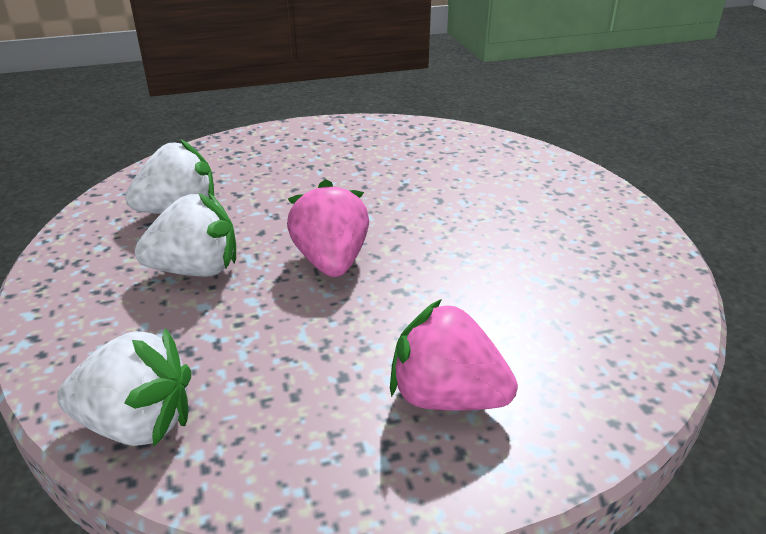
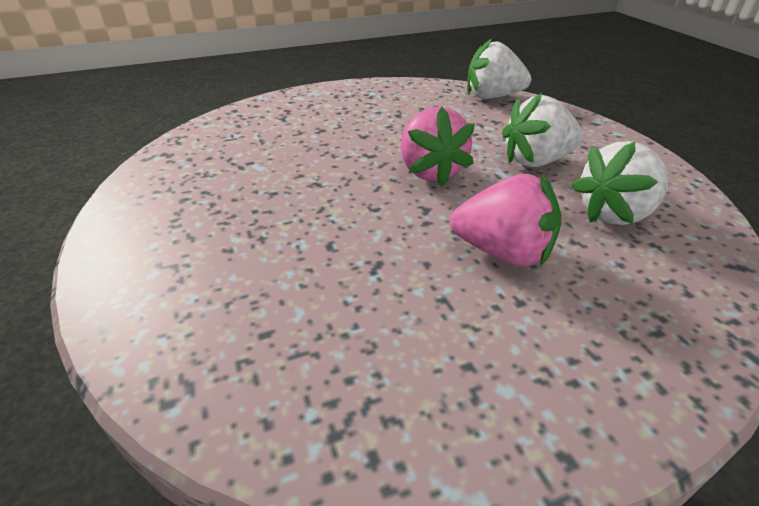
camera: 175 degrees right, 5 degrees up
(446, 397) = (340, 109): pink strawberry -> pink strawberry (503, 252)

